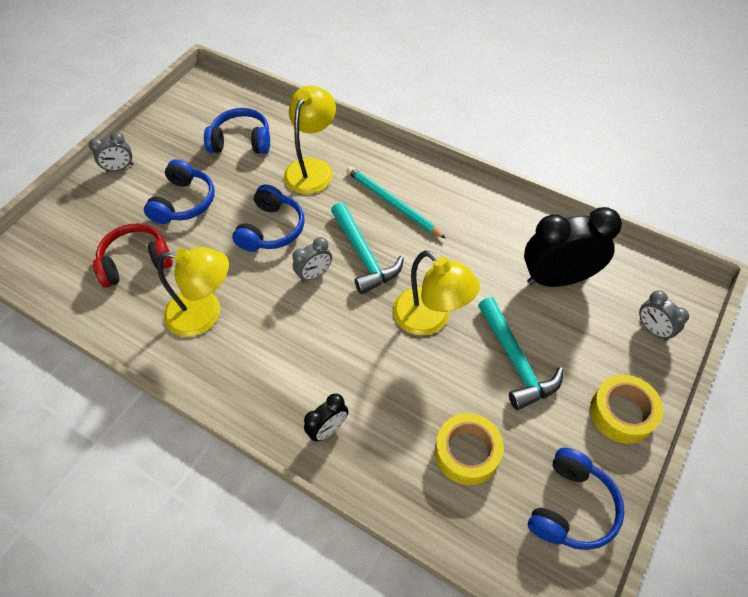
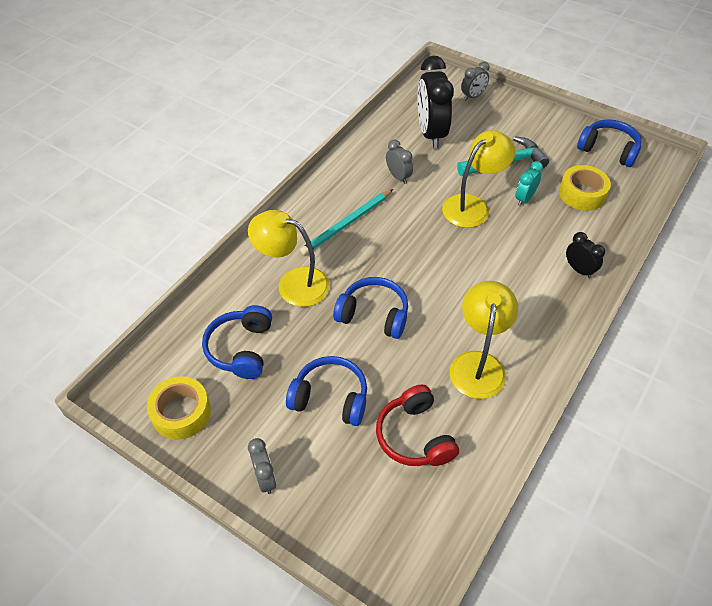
camera: 90 degrees left, 5 degrees down
(314, 274) = (429, 280): grey clock -> grey clock (398, 177)
(364, 255) = (407, 245): turquoise hammer -> none
(449, 378) = (524, 199): none -> turquoise clock
(621, 413) = (539, 119): yellow tape -> yellow tape (181, 413)

